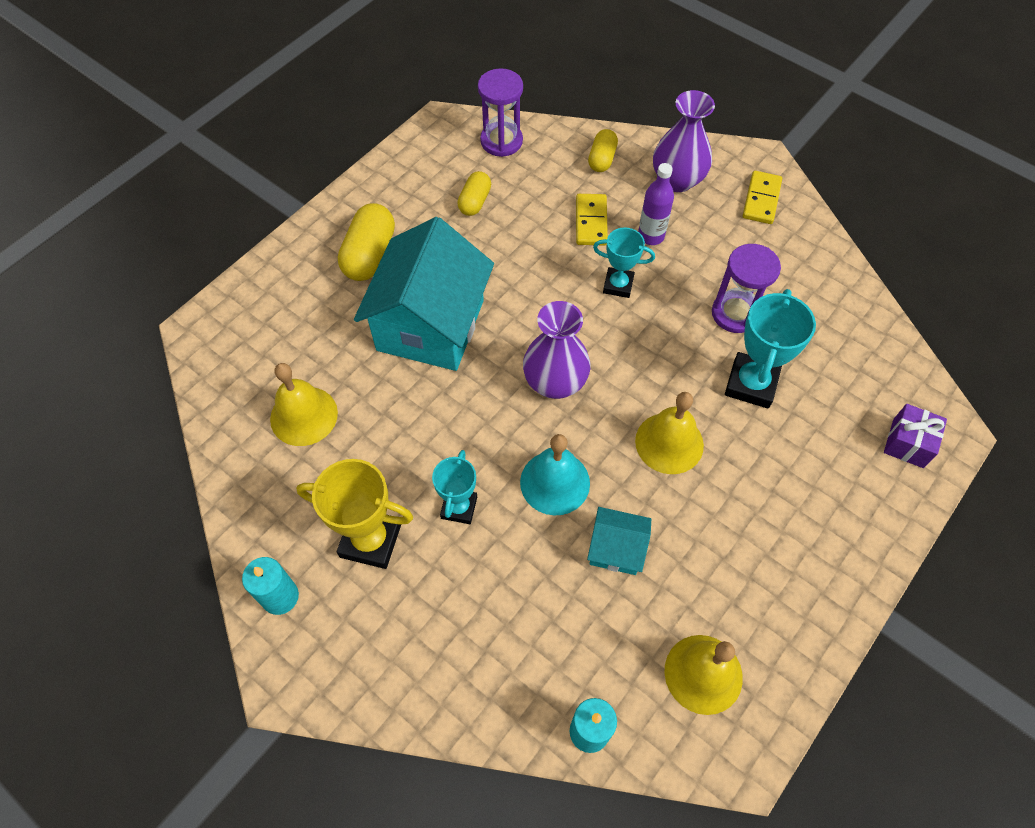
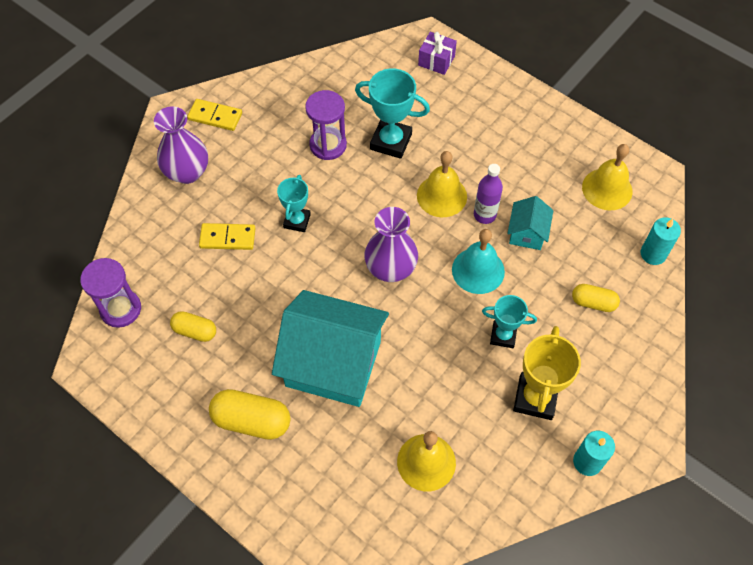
camera: 90 degrees left, 0 degrees up
(602, 159) = (155, 227): yellow capsule -> yellow capsule (593, 303)
(651, 236) = (247, 195): purple bottle -> purple bottle (484, 215)

